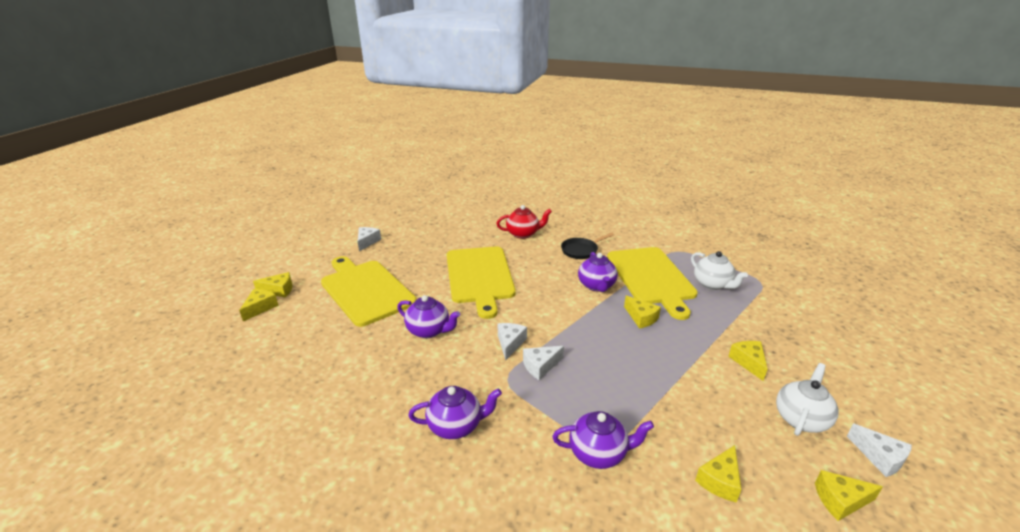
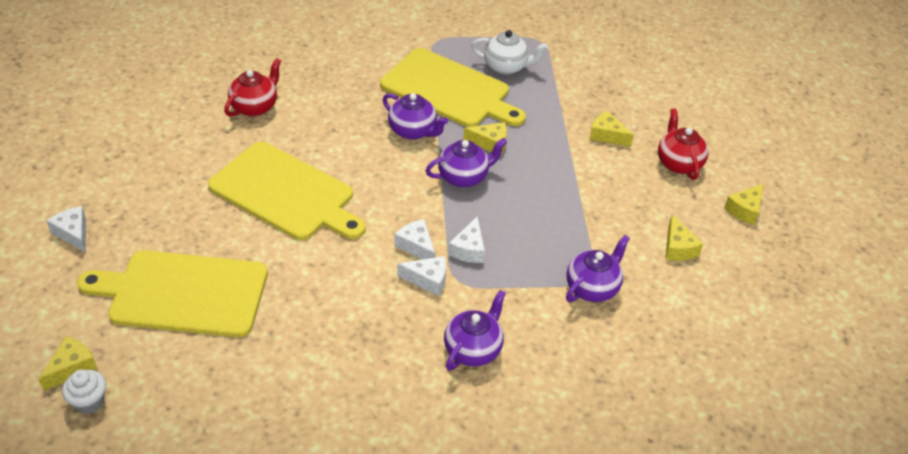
camera: 50 degrees left, 15 degrees up
(260, 308) = (89, 401): yellow cheese -> white cupcake
(429, 331) = (325, 287): purple teapot -> purple teapot (464, 177)
(581, 250) = (346, 94): black pan -> none
(801, 418) = (678, 163): white teapot -> red teapot
(879, 457) = (739, 162): white cheese -> white cheese (428, 280)

